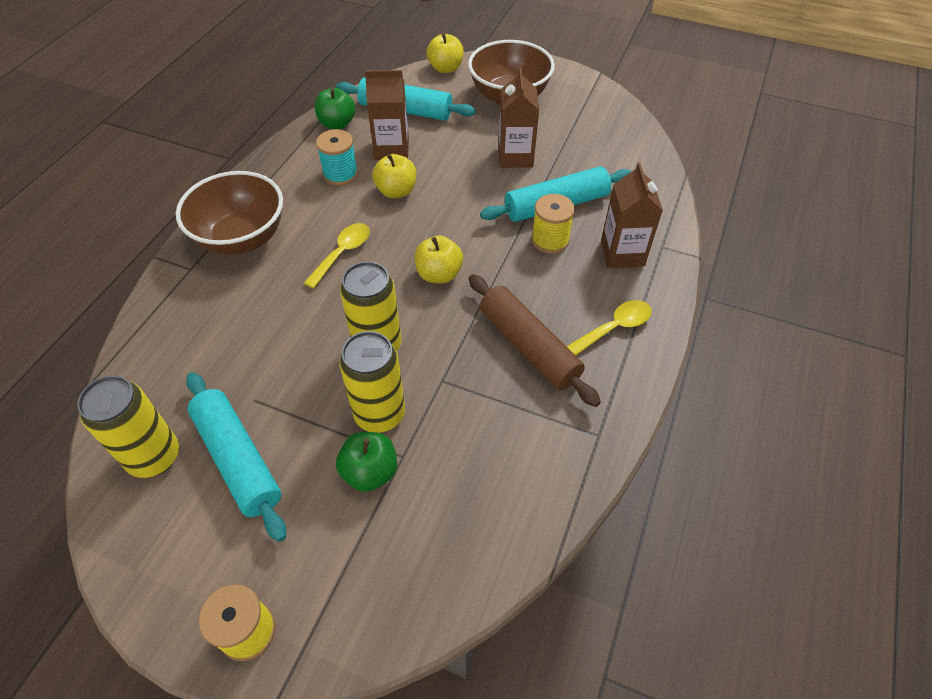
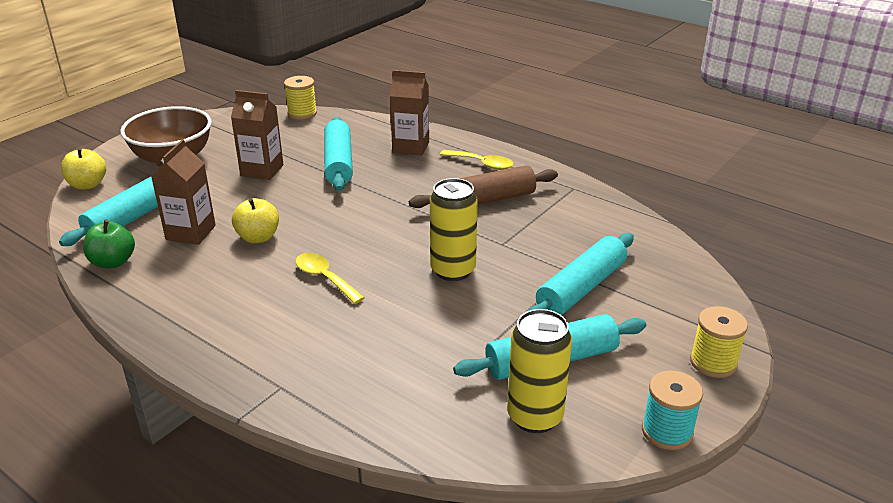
camera: 75 degrees left, 20 degrees down
(242, 238) = (257, 344): brown bowl -> none
(340, 174) = (203, 268): turquoise spool -> turquoise spool (667, 431)
(370, 472) = (581, 288): green apple -> turquoise rolling pin
(380, 414) = (526, 277): yellow can -> none
(439, 274) = (385, 229): yellow apple -> none
(550, 240) = (377, 172): yellow spool -> yellow spool (302, 113)
(615, 327) = (482, 164): yellow spoon -> yellow spoon turned 135 degrees clockwise

